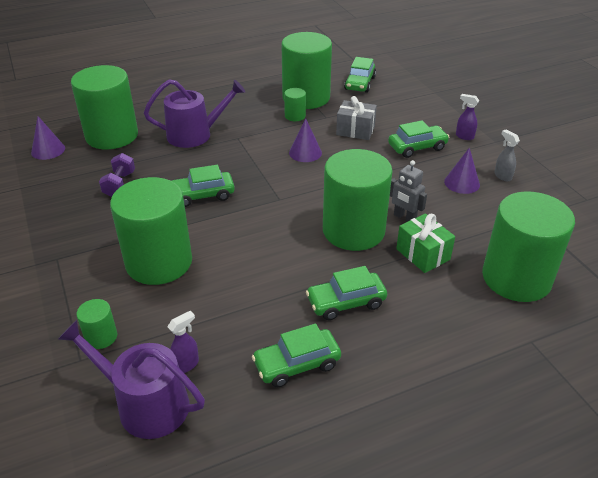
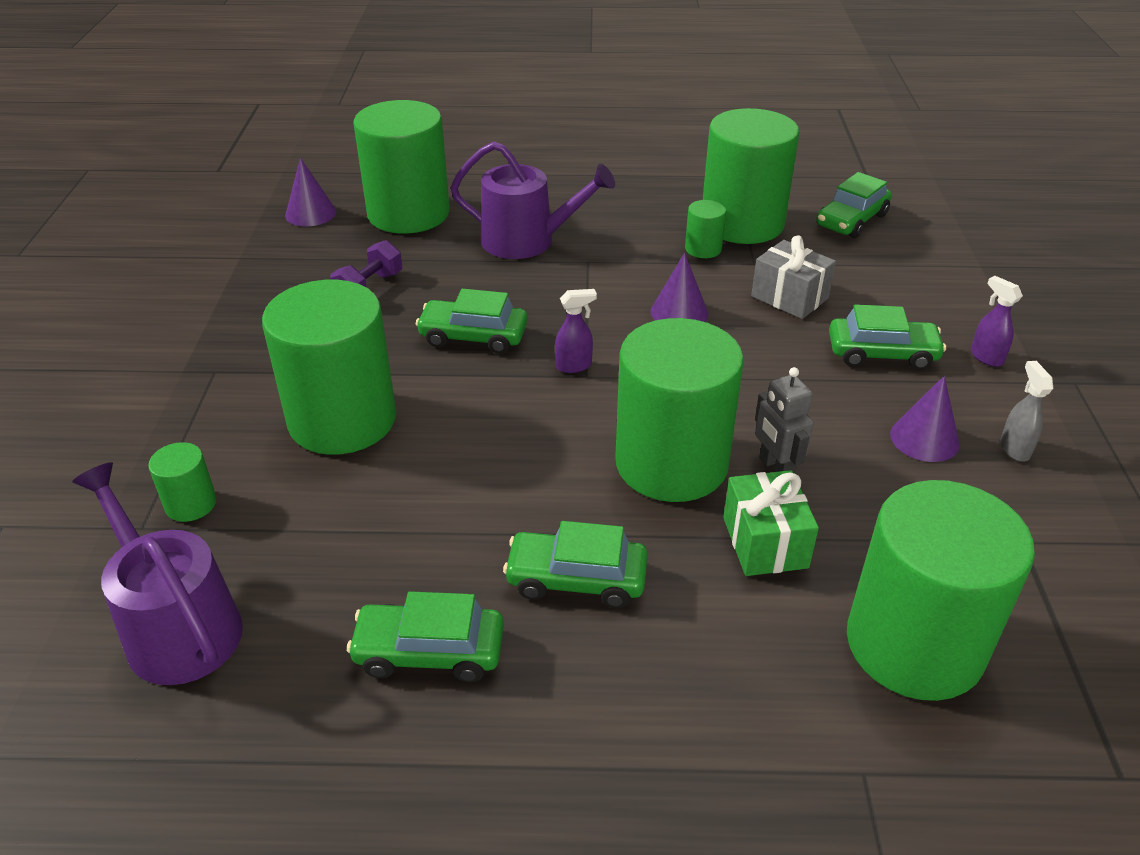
camera: 25 degrees right, 0 degrees up
(186, 365) = (271, 589): purple spray bottle -> purple spray bottle (574, 366)

